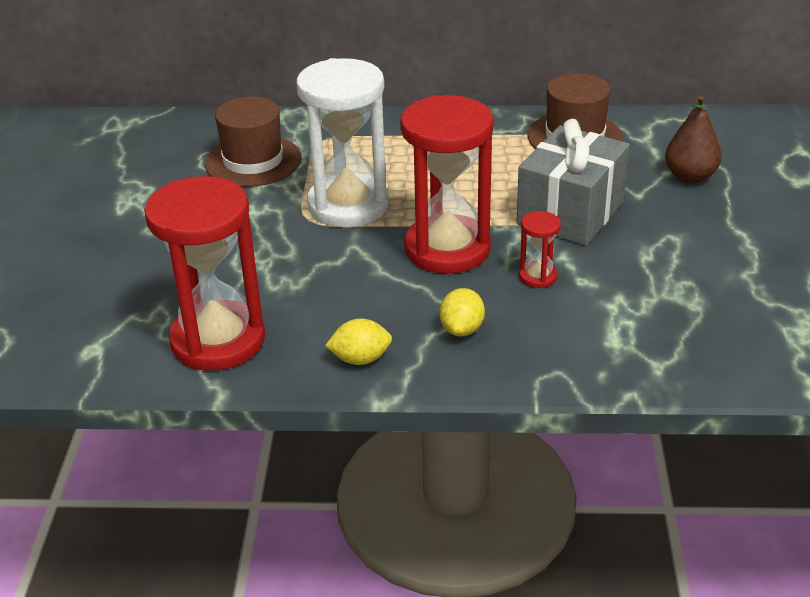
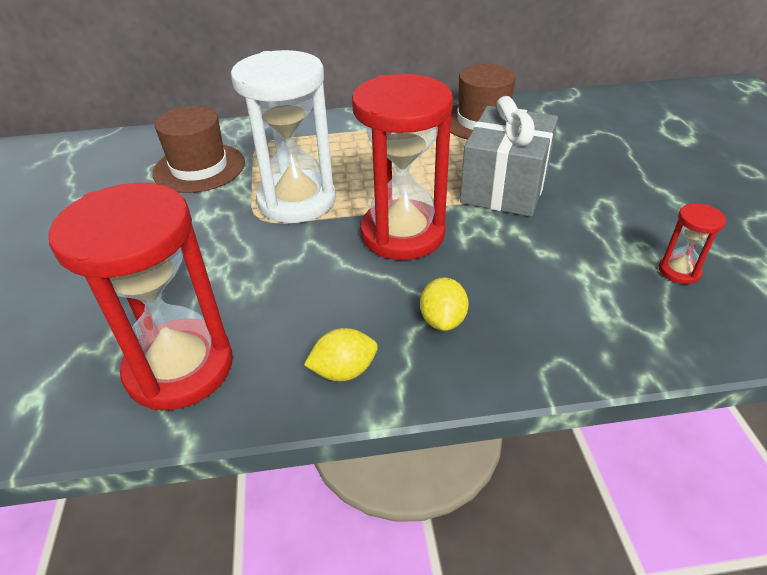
camera: 10 degrees left, 5 degrees up
(538, 276) = (498, 253): red hourglass -> red hourglass (679, 271)
(690, 176) = (594, 145): brown pear -> none

